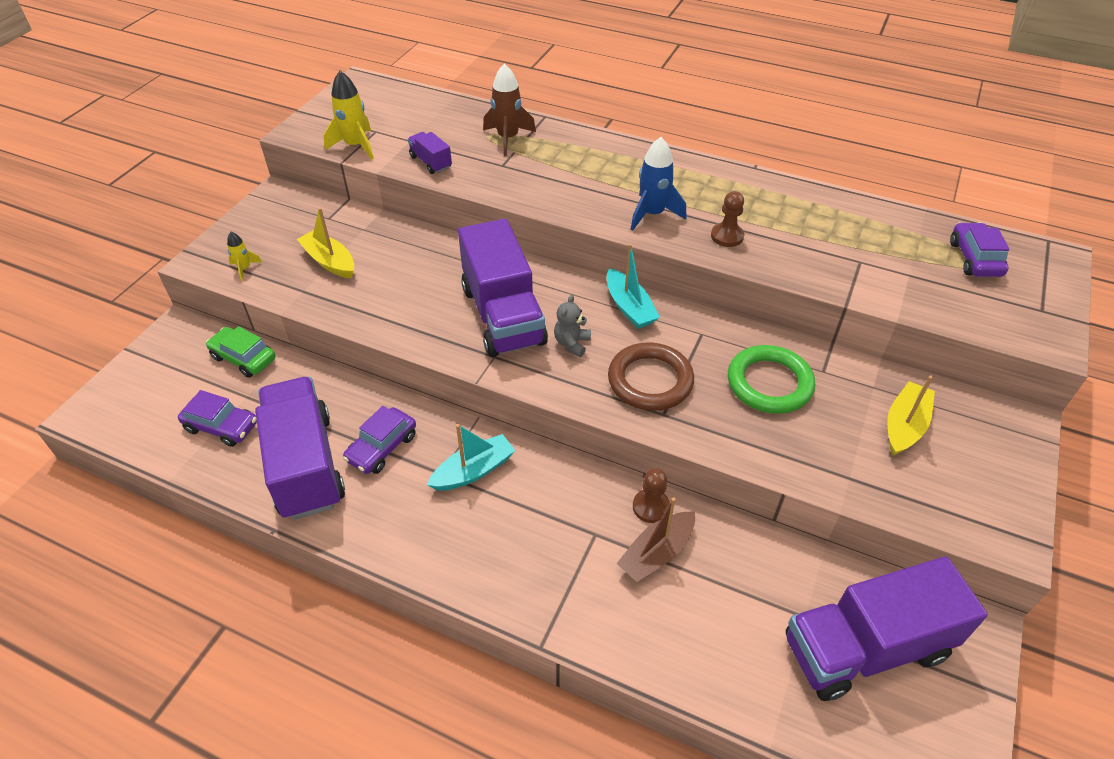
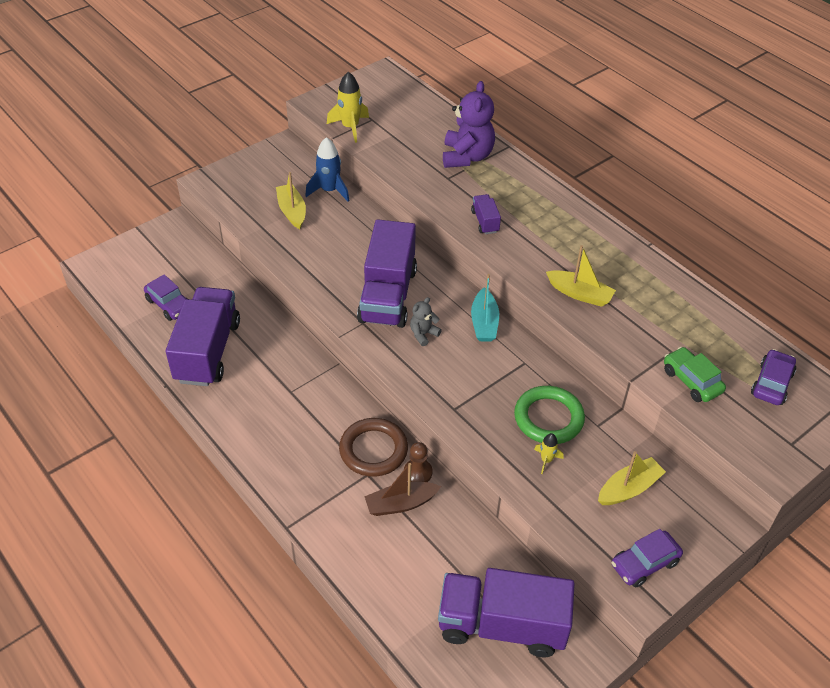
camera: 25 degrees right, 0 degrees up
(243, 358) = (207, 262): green car -> green car (691, 381)
(244, 269) = (233, 197): yellow rocket -> yellow rocket (546, 460)
(382, 448) = (262, 359): purple car -> purple car (644, 563)
(431, 162) = (396, 158): purple truck -> purple truck (485, 222)
(473, 471) = (313, 399): turquoise boat -> none
(508, 138) = (467, 157): brown rocket -> purple teddy bear
(650, 381) = (461, 382): brown ring -> brown ring (373, 450)
(652, 214) = (535, 256): blue rocket -> blue rocket (329, 190)
(727, 236) = (580, 294): brown pawn -> yellow boat

